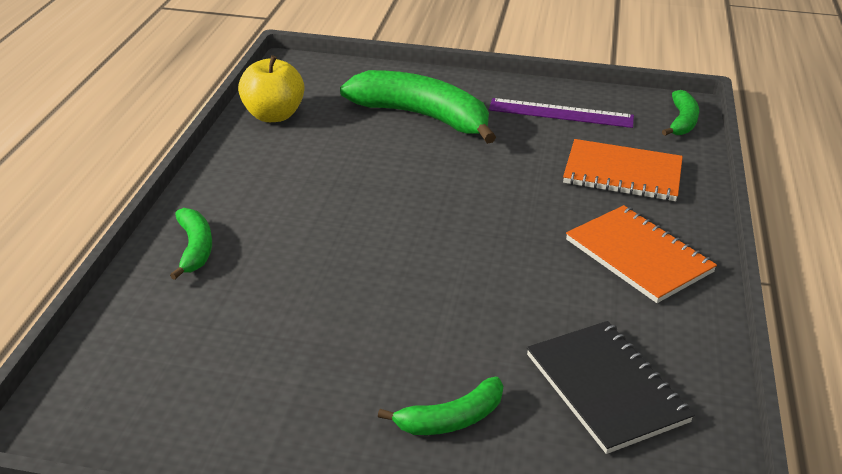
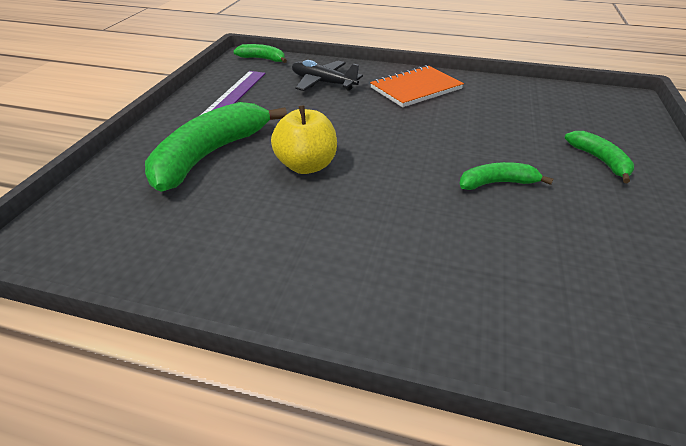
camera: 85 degrees left, 5 degrees up
(195, 248) = (441, 311): green banana -> green banana (497, 183)
(273, 115) = (158, 257): yellow apple -> yellow apple (306, 165)
(606, 388) = (541, 110): black notebook -> none
(622, 173) = (323, 83): orange notebook -> black plane

